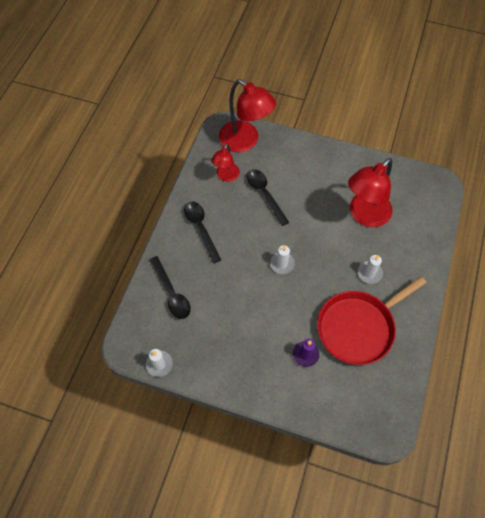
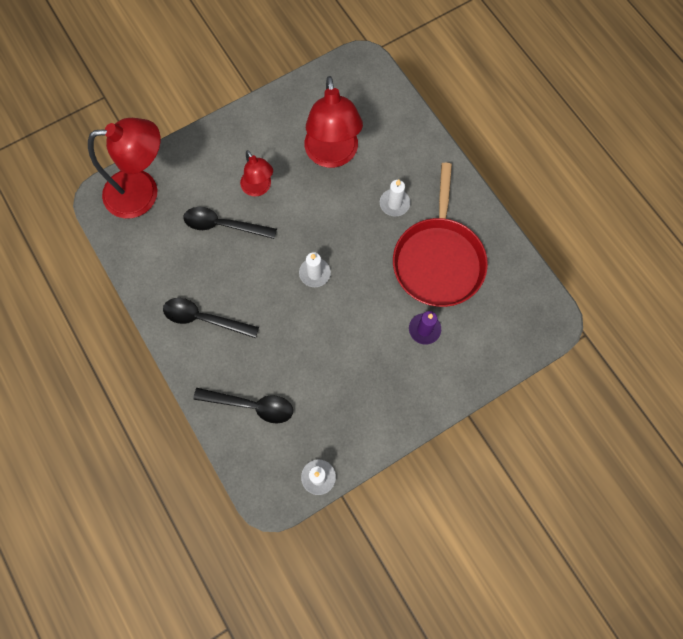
camera: 50 degrees left, 10 degrees up
(226, 176) = (166, 245): red lamp -> red lamp (259, 188)

